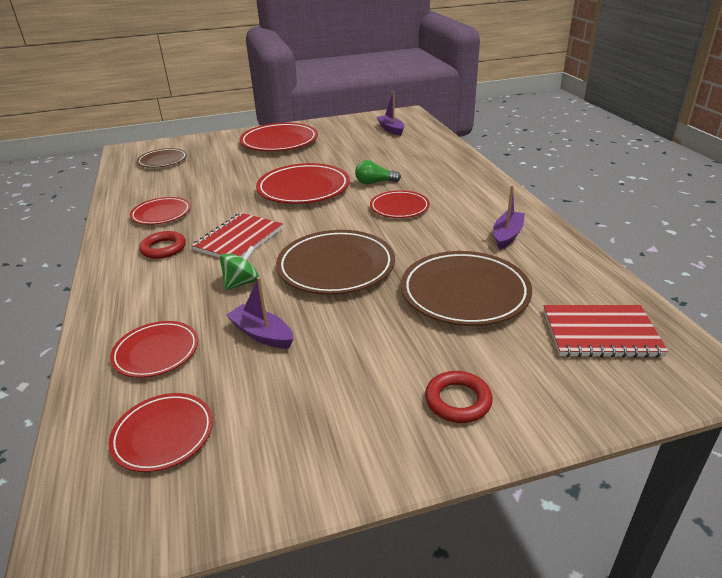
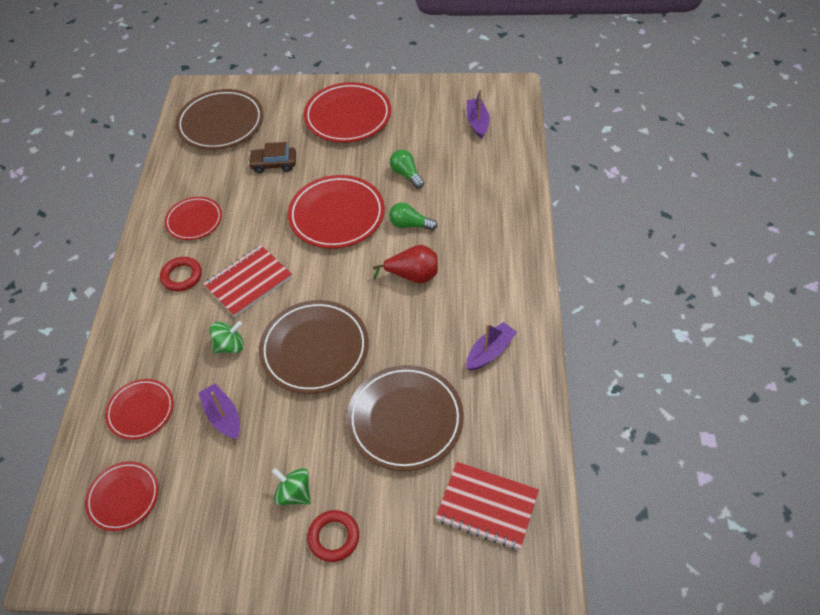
camera: 20 degrees right, 20 degrees up
(162, 161) = (221, 123): brown plate -> brown plate, size x1.69
(226, 173) = (274, 164): none -> brown car
(351, 160) = (406, 174): none -> green light bulb
(385, 375) = (294, 493): none -> green spinning top
(399, 207) = (413, 276): red plate -> red pear

